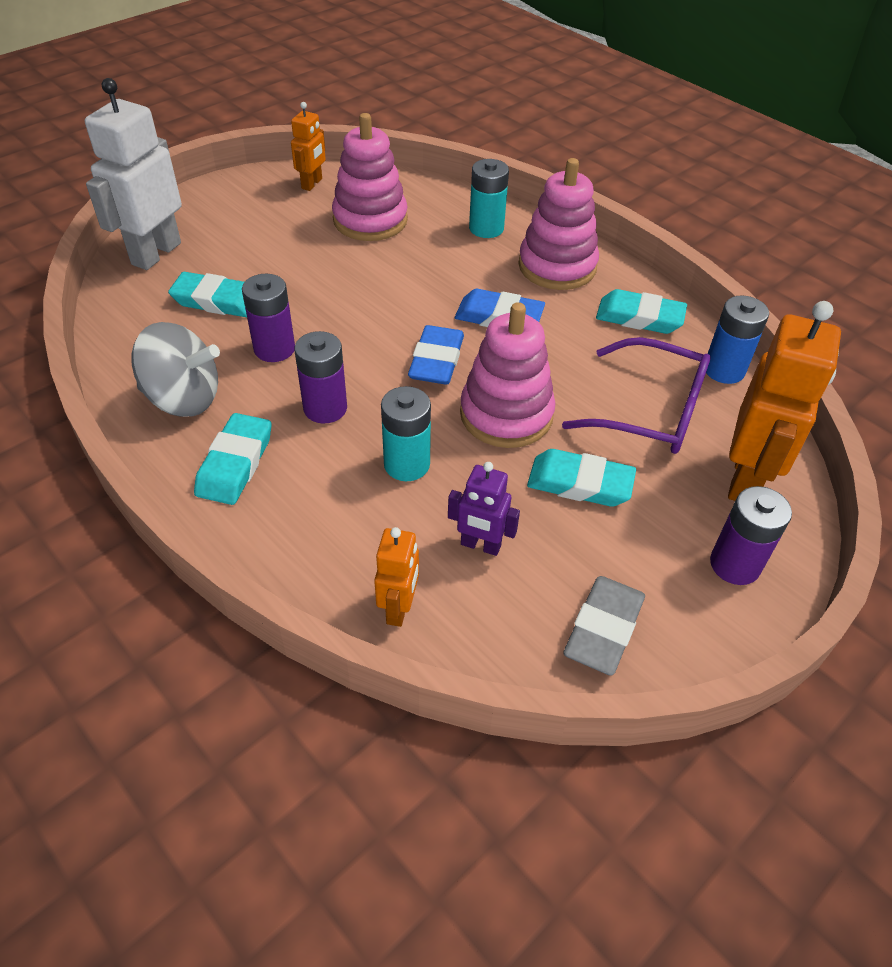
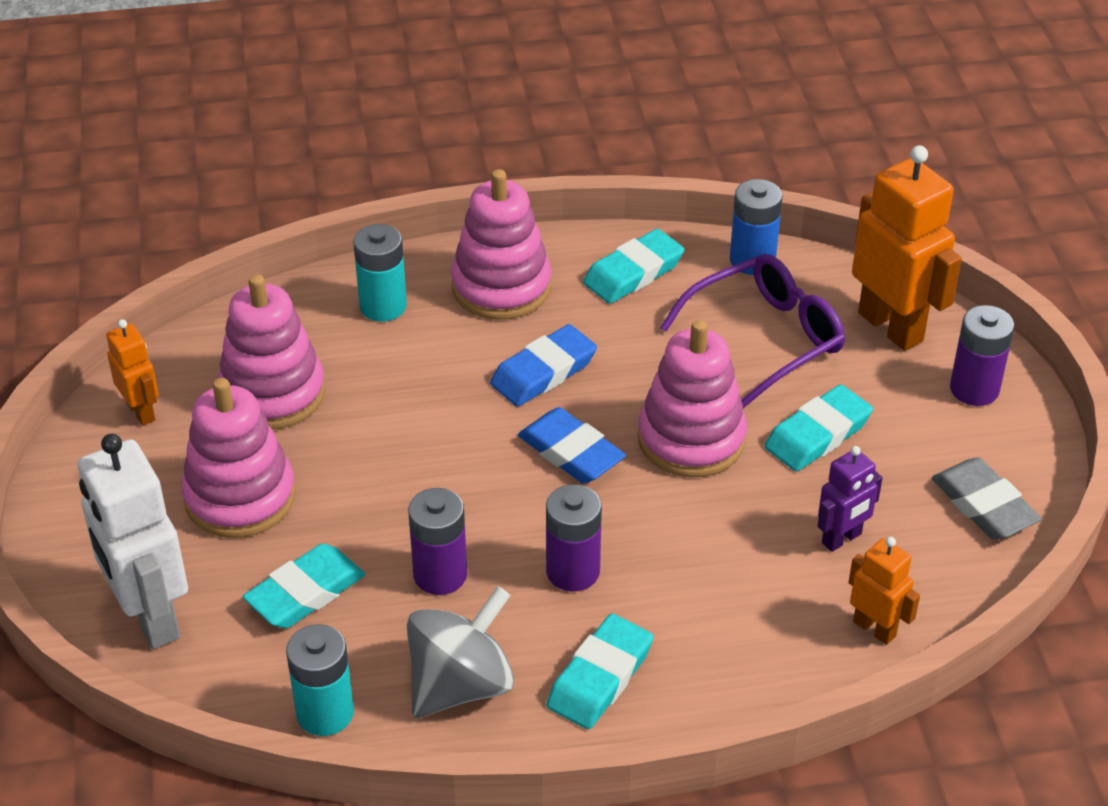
camera: 55 degrees left, 5 degrees down
(235, 464) = (599, 677): turquoise eraser -> turquoise eraser turned 75 degrees clockwise
(275, 244) = (240, 497): none -> pink stacking toy
(407, 464) = (702, 543): turquoise battery -> turquoise battery (325, 713)

